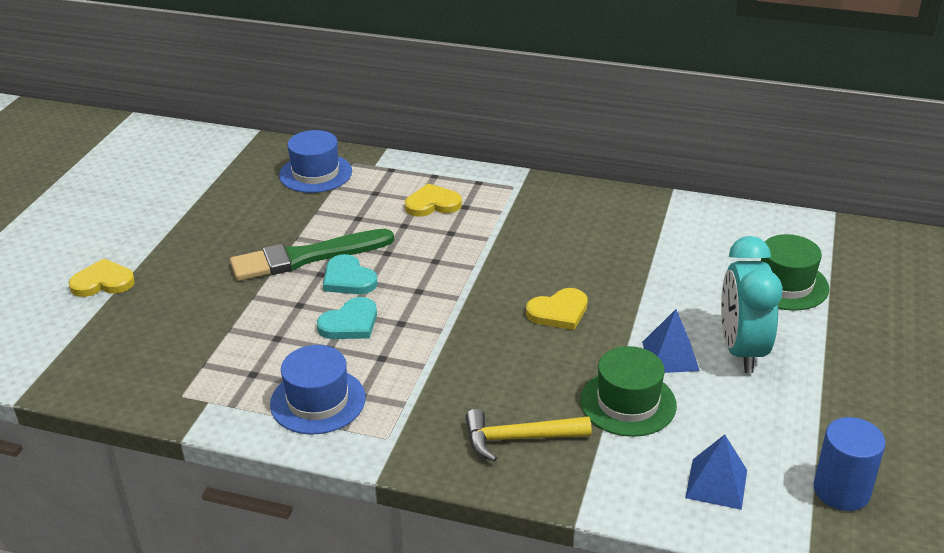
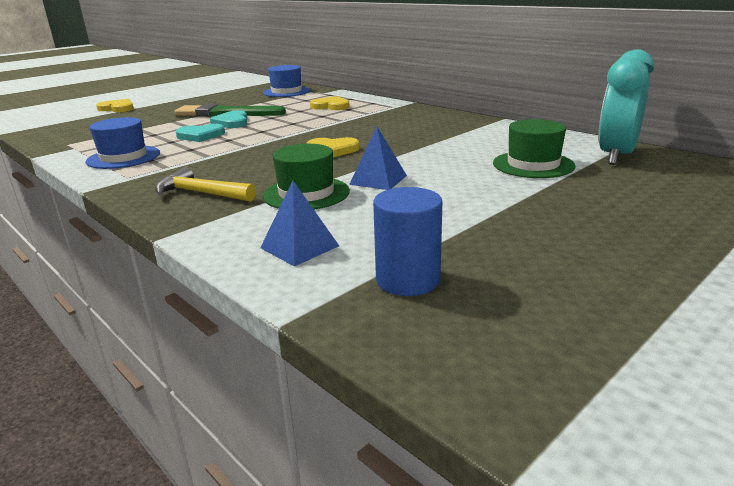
camera: 30 degrees right, 10 degrees down
(741, 350) = (442, 187): turquoise clock -> turquoise clock (616, 156)

